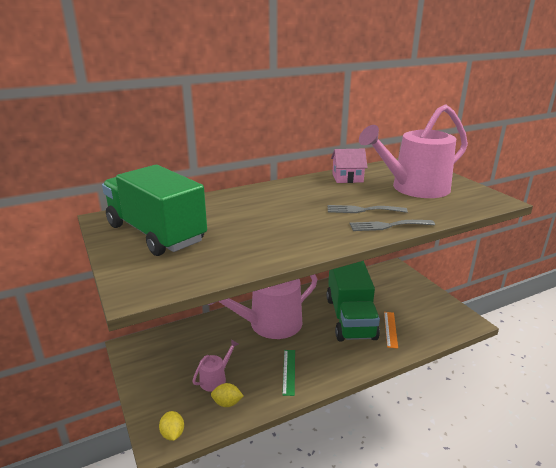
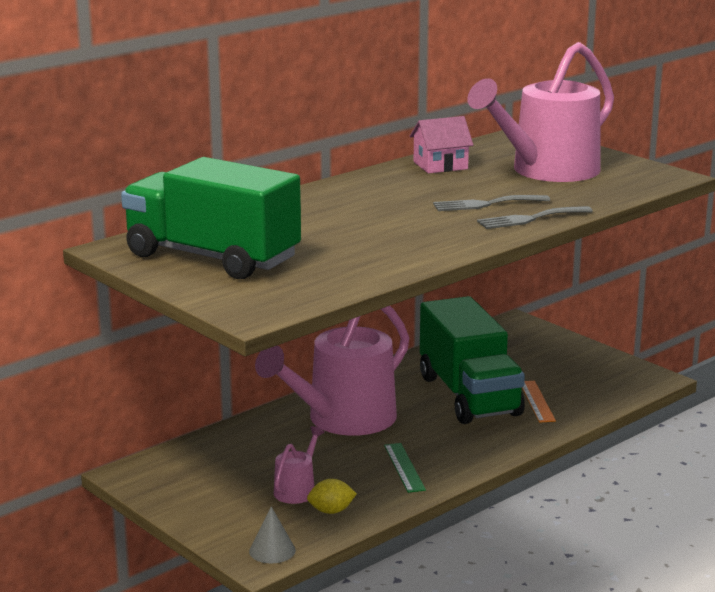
camera: 15 degrees left, 5 degrees down
(172, 434) = (272, 550): yellow lemon -> grey cone

